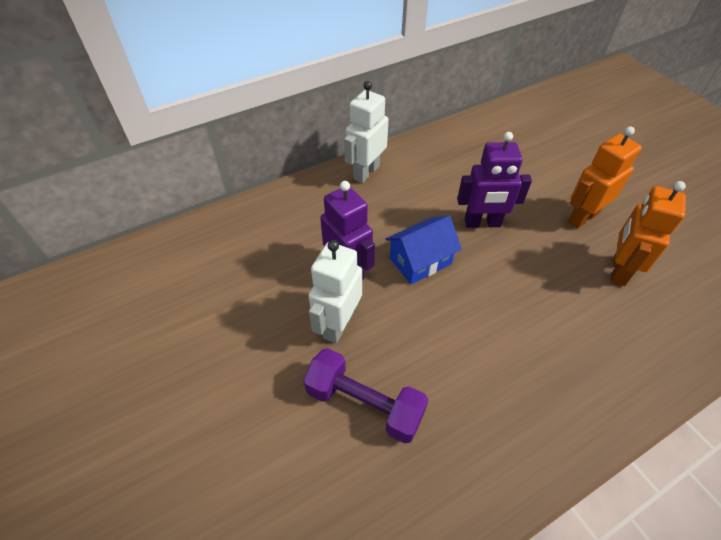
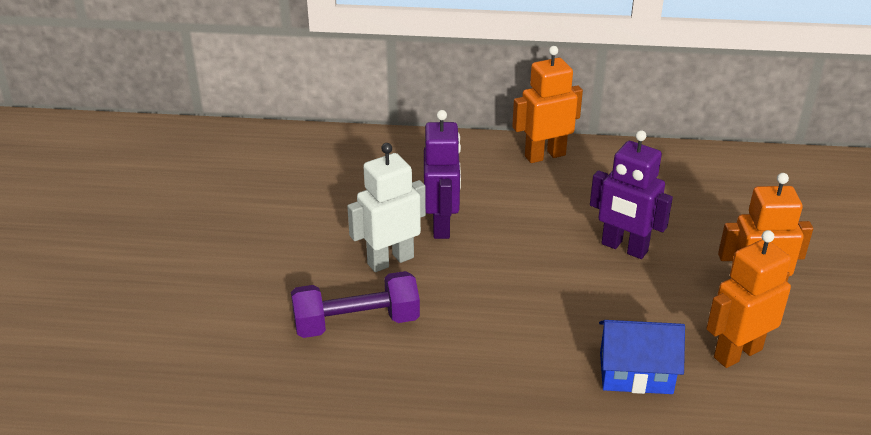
camera: 35 degrees right, 15 degrees down
(364, 404) = (356, 323): purple dumbbell -> purple dumbbell turned 75 degrees counterclockwise
(366, 172) = (544, 155): white robot -> orange robot
(420, 261) = (520, 249): blue house -> blue house (635, 373)

